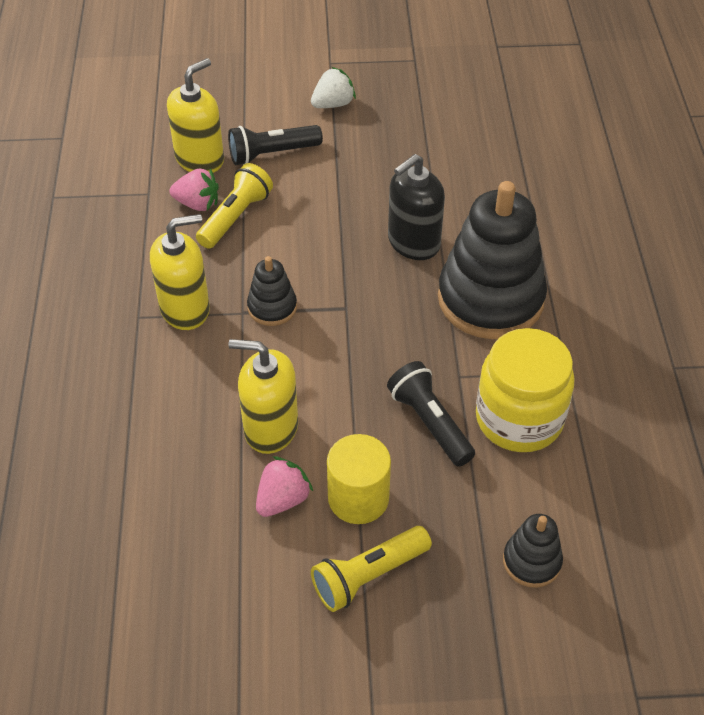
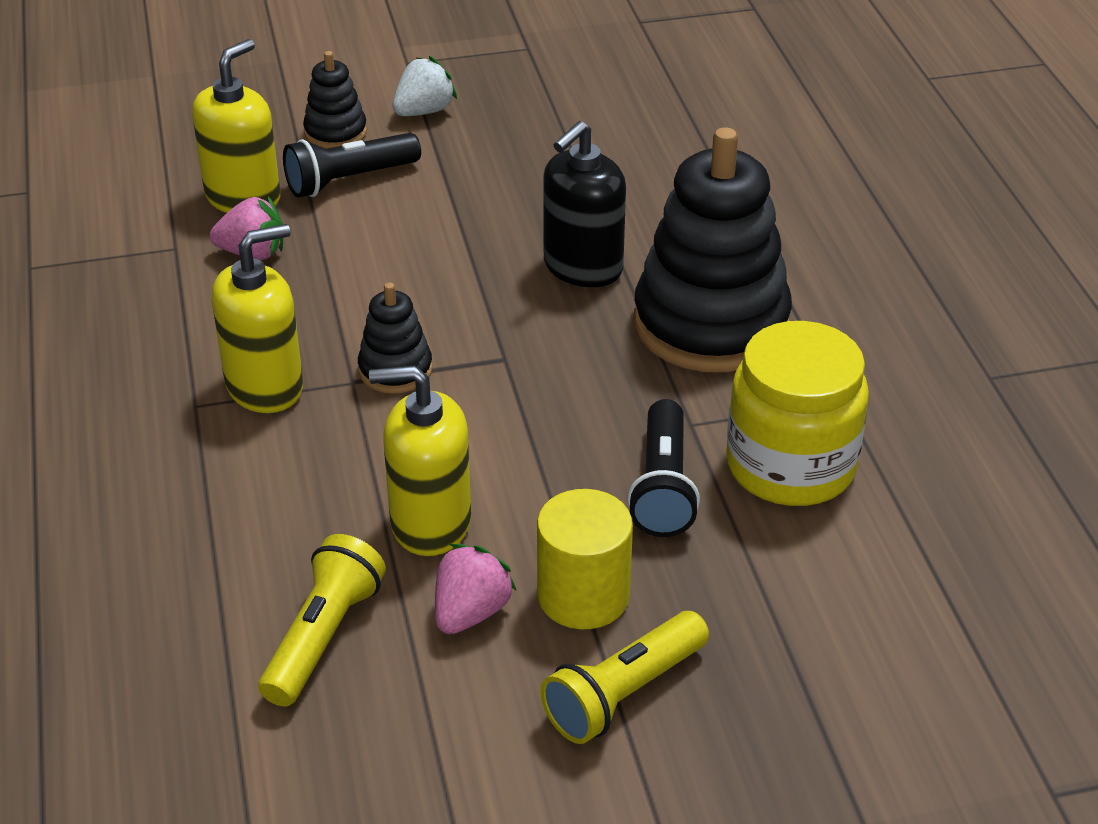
camera: 10 degrees left, 10 degrees down
(235, 217) = (313, 263): yellow flashlight -> yellow flashlight (323, 637)
(429, 423) = (663, 487): black flashlight -> black flashlight turned 135 degrees counterclockwise
(531, 561) = (857, 642): black stacking toy -> black stacking toy (335, 132)

